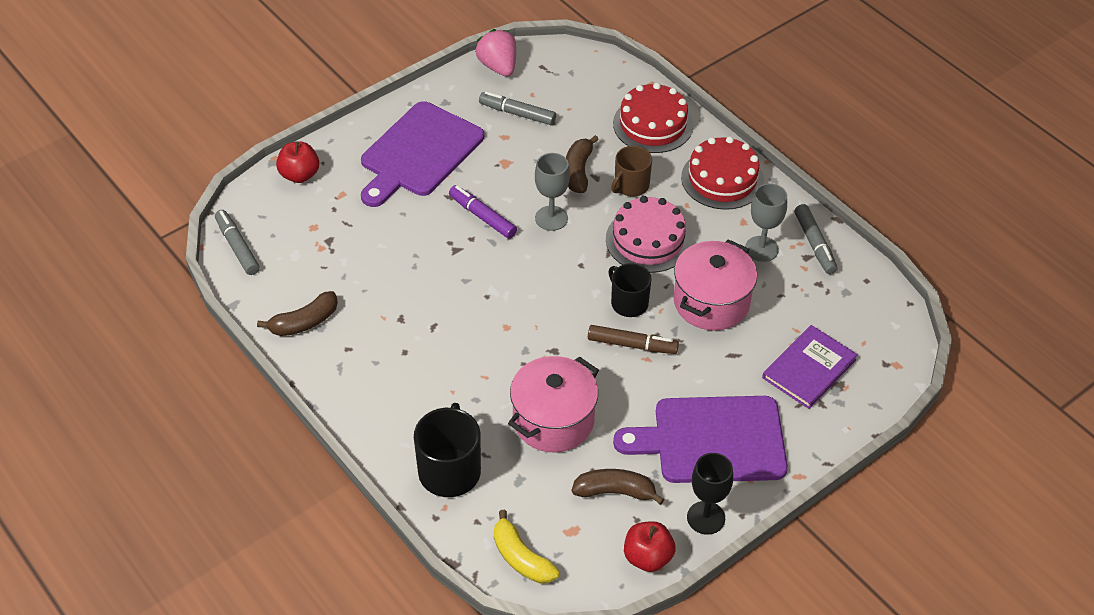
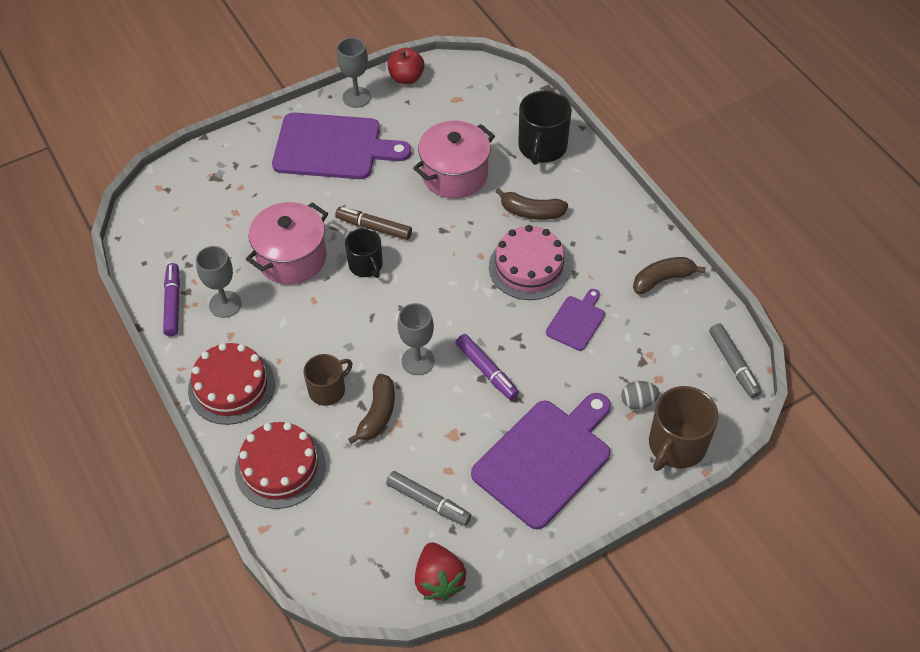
camera: 170 degrees left, 5 degrees up
(299, 175) = (676, 445): red apple -> brown mug
(334, 205) = (638, 402): none -> grey egg
(396, 271) = (576, 321): none -> purple cutting board
(498, 66) = (439, 580): pink strawberry -> red strawberry
(521, 558) = (496, 86): yellow banana -> none
(615, 492) = (418, 120): brown banana -> brown banana (531, 212)
(648, 240) = (329, 326): pink cake -> pink cake (529, 267)
(706, 518) = (356, 97): black goblet -> grey goblet
(809, 369) = (232, 192): purple book -> none
(814, 243) = (173, 304): grey marker -> purple marker

